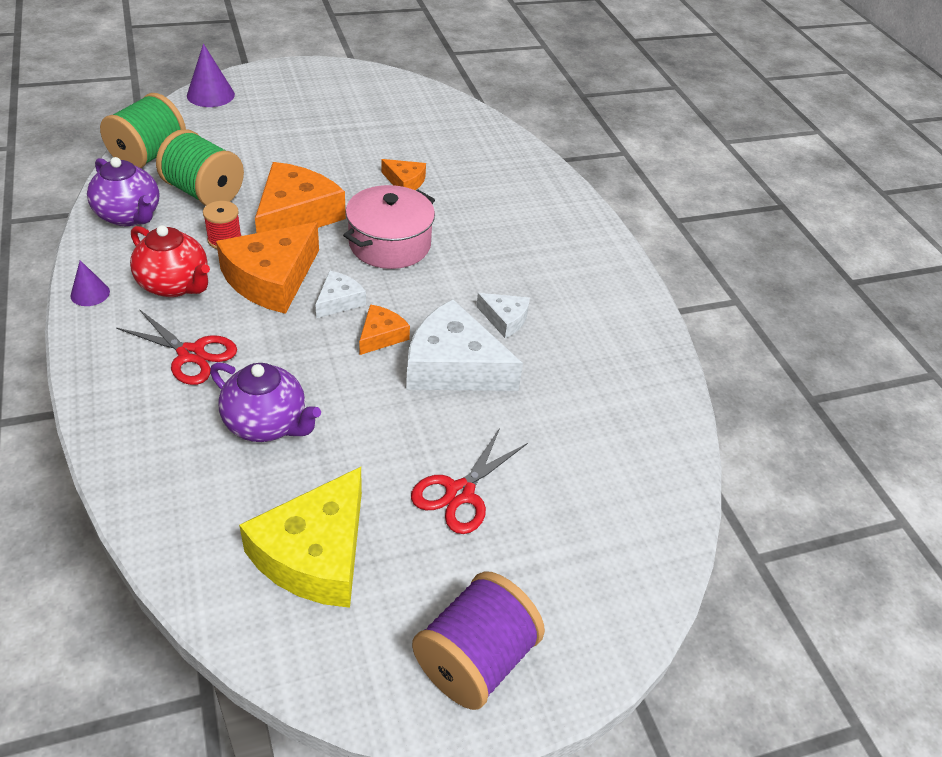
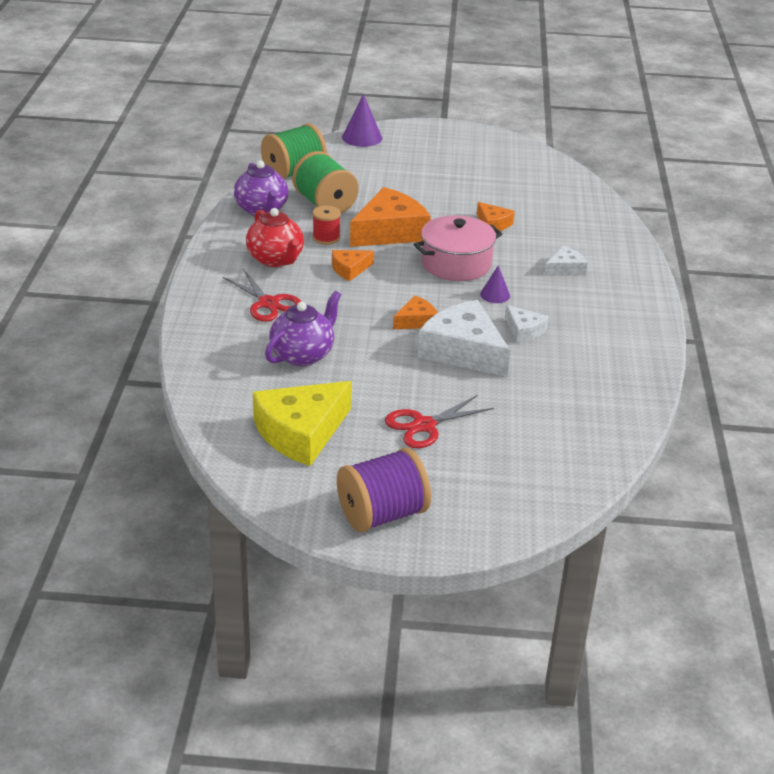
camera: 25 degrees right, 10 degrees down
(90, 293) = (213, 253): purple cone -> purple cone (495, 295)
(267, 424) = (303, 355): purple teapot -> purple teapot turned 105 degrees counterclockwise
(271, 279) = (349, 269): orange cheese -> orange cheese, size x0.50
(339, 301) = (395, 293): white cheese -> white cheese (565, 269)

